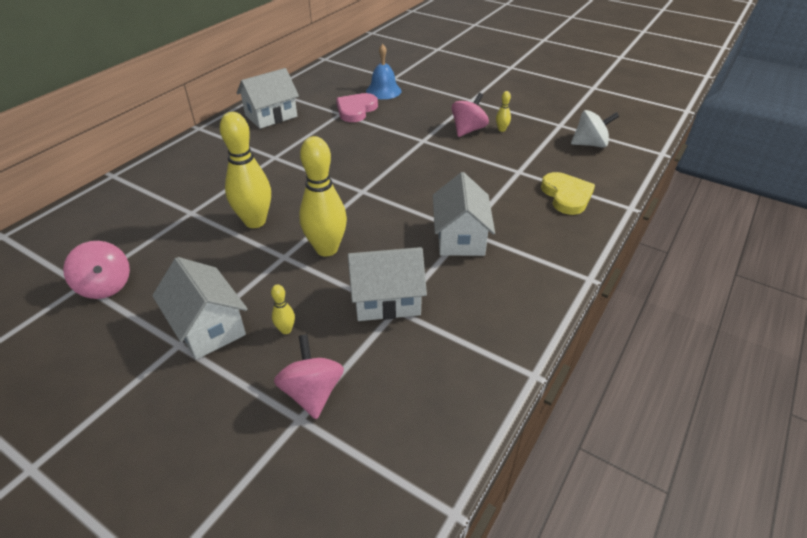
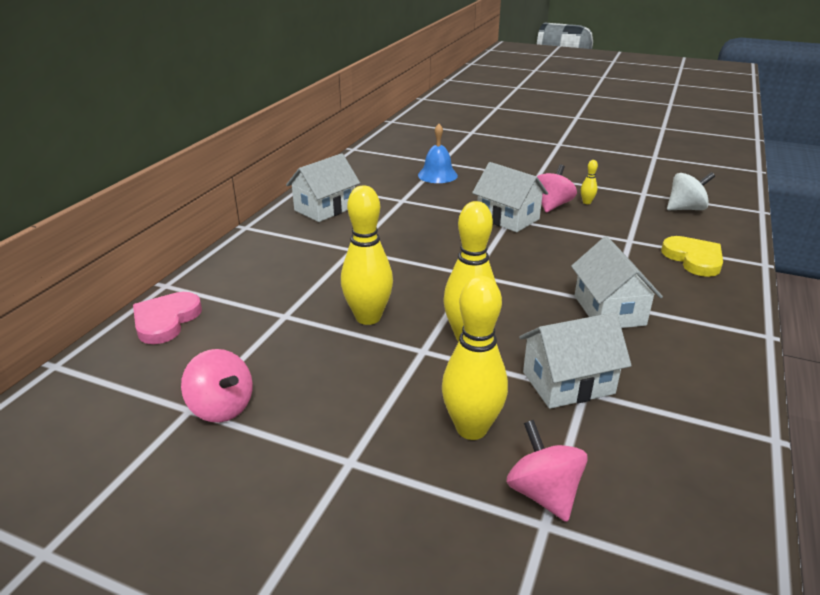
camera: 10 degrees left, 10 degrees down
(208, 327) = (376, 437): white house -> white house (507, 218)
(286, 330) = (471, 429): yellow bowling pin -> yellow bowling pin, size x2.34
(356, 110) = (418, 195): pink heart -> pink heart (166, 320)

